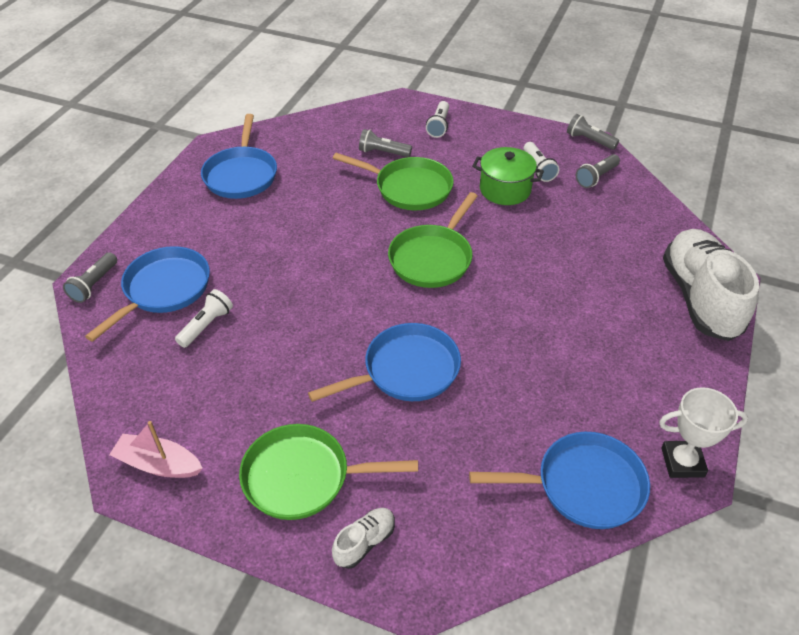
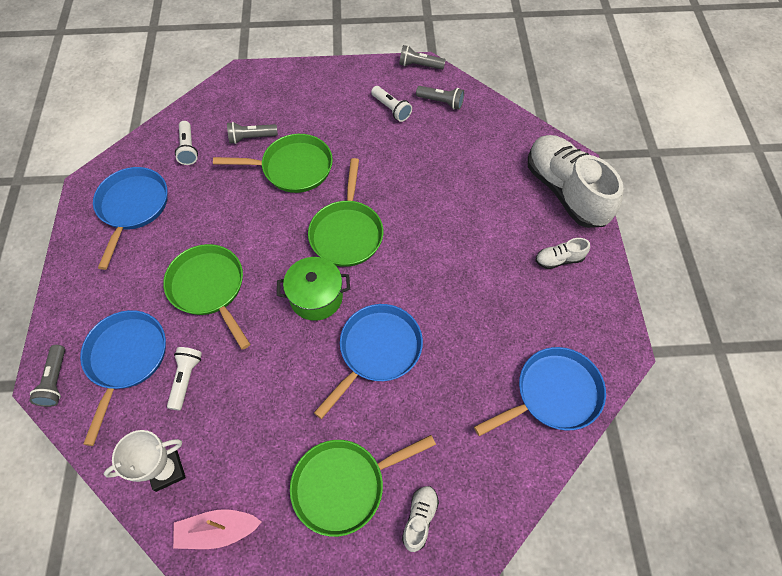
camera: 25 degrees left, 15 degrees up
(241, 174) = (132, 208): blue pan -> blue pan turned 150 degrees counterclockwise
(272, 260) = (209, 288): none -> green pan
(439, 126) = (287, 92): white flashlight -> white flashlight (188, 149)
(505, 190) = (374, 141): green pot -> green pot (316, 297)
(596, 177) = (441, 102): grey flashlight -> grey flashlight turned 90 degrees counterclockwise
(658, 359) = (559, 259): none -> white shoe
(682, 462) = (611, 342): white trophy -> white trophy (167, 470)

